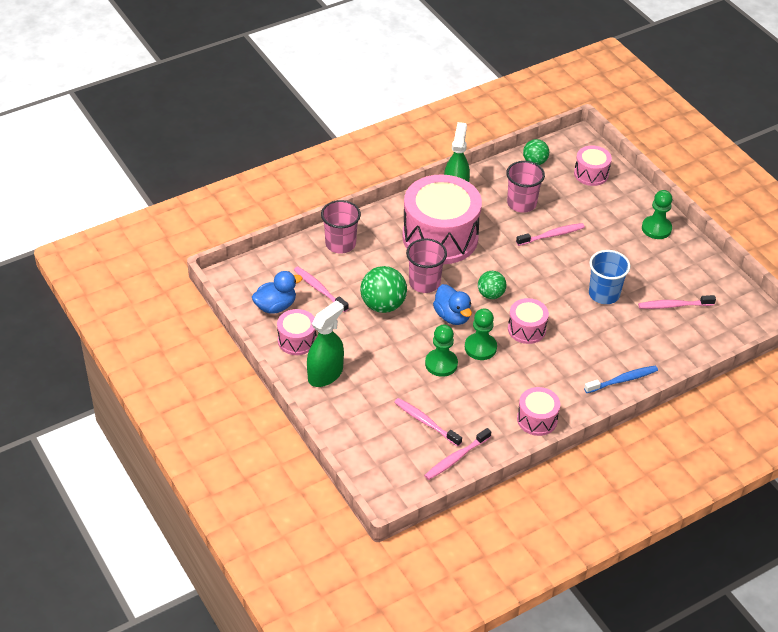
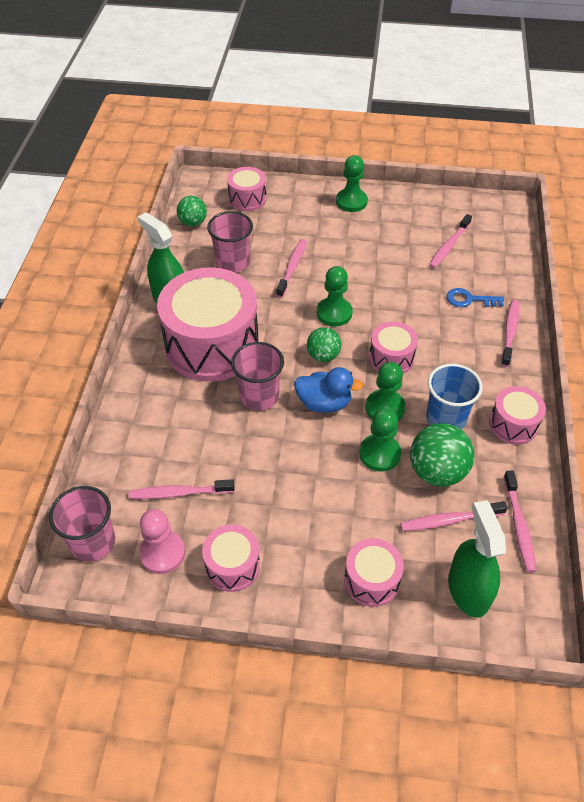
camera: 50 degrees left, 5 degrees up
(275, 306) = (162, 553): blue duck -> pink pawn
(325, 374) = (306, 571): green spray bottle -> green spray bottle (468, 590)
(340, 244) = (135, 431): pink cup -> pink cup (93, 542)
(347, 406) = (371, 580): none -> pink drum
(383, 305) = (256, 450): green ball -> green ball (437, 471)
(534, 279) = (334, 313): none -> green pawn
(604, 294) = (396, 279): blue cup -> blue cup (446, 418)
(622, 380) = (509, 332): blue toothbrush -> pink toothbrush
(630, 343) = (469, 299): none -> blue key

